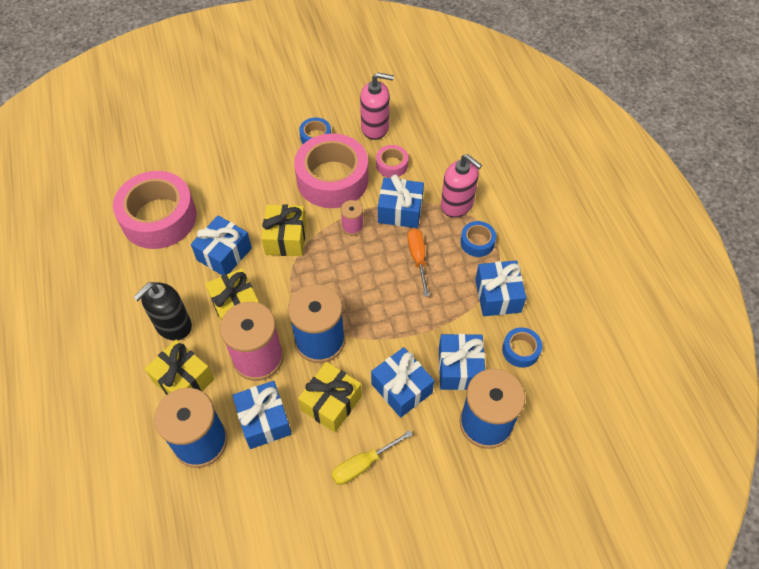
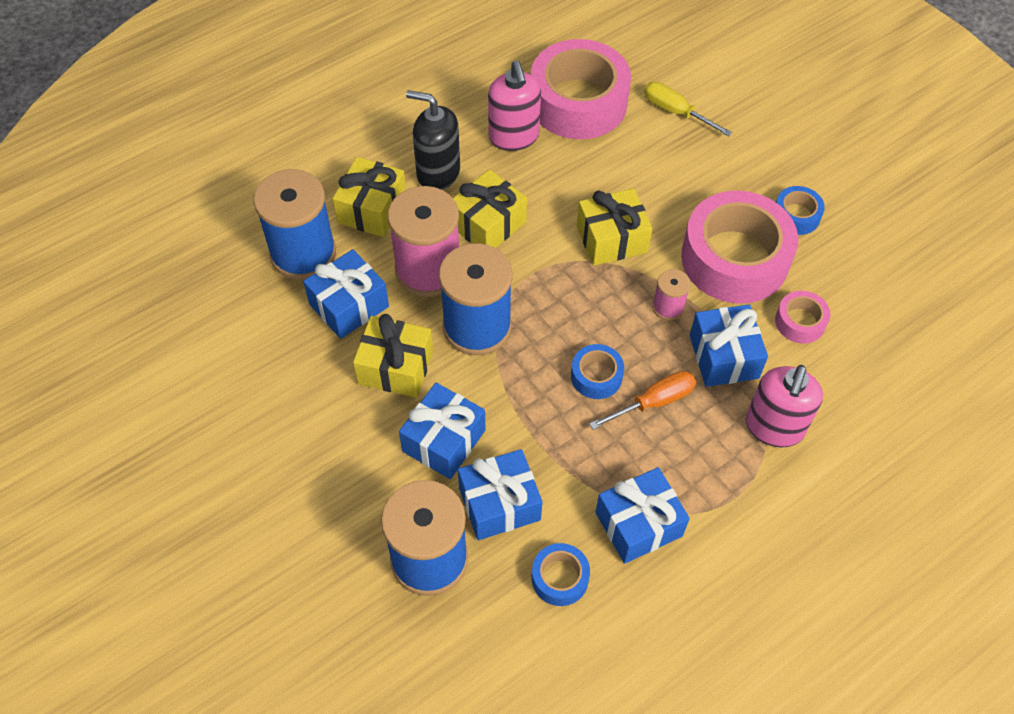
camera: 70 degrees right, 0 degrees up
(224, 254) = (557, 184): blue gift -> none
(363, 464) = (325, 428): yellow screwdriver -> yellow screwdriver (676, 112)
(375, 128) = (857, 280): pink soap dispenser -> pink soap dispenser (514, 137)
(477, 242) = (719, 472): blue tape -> blue tape (596, 376)

